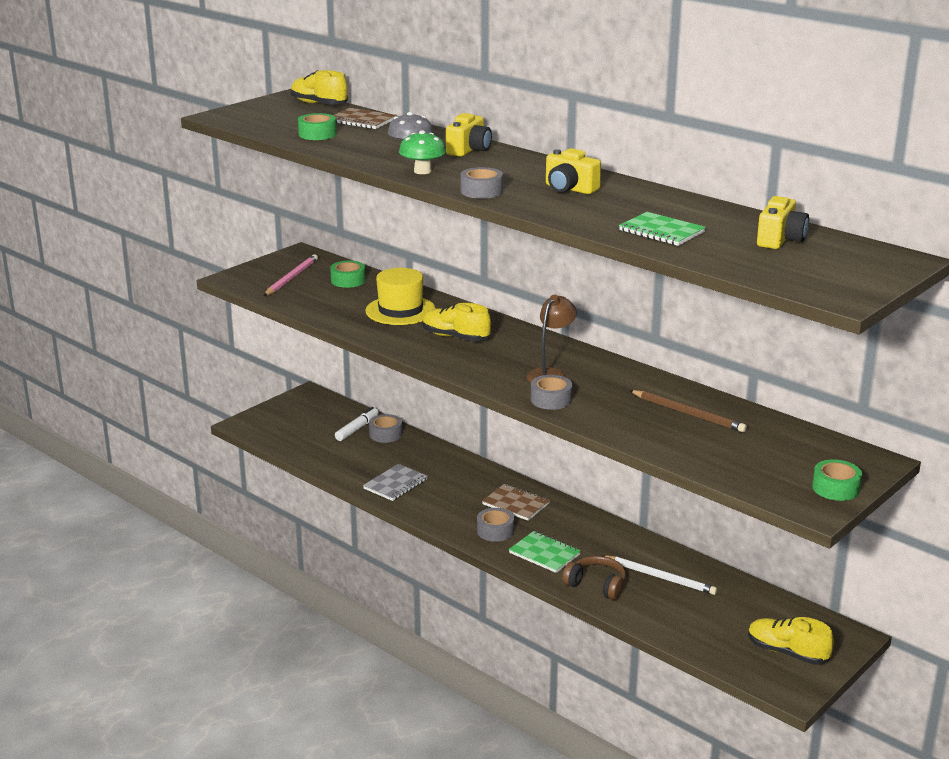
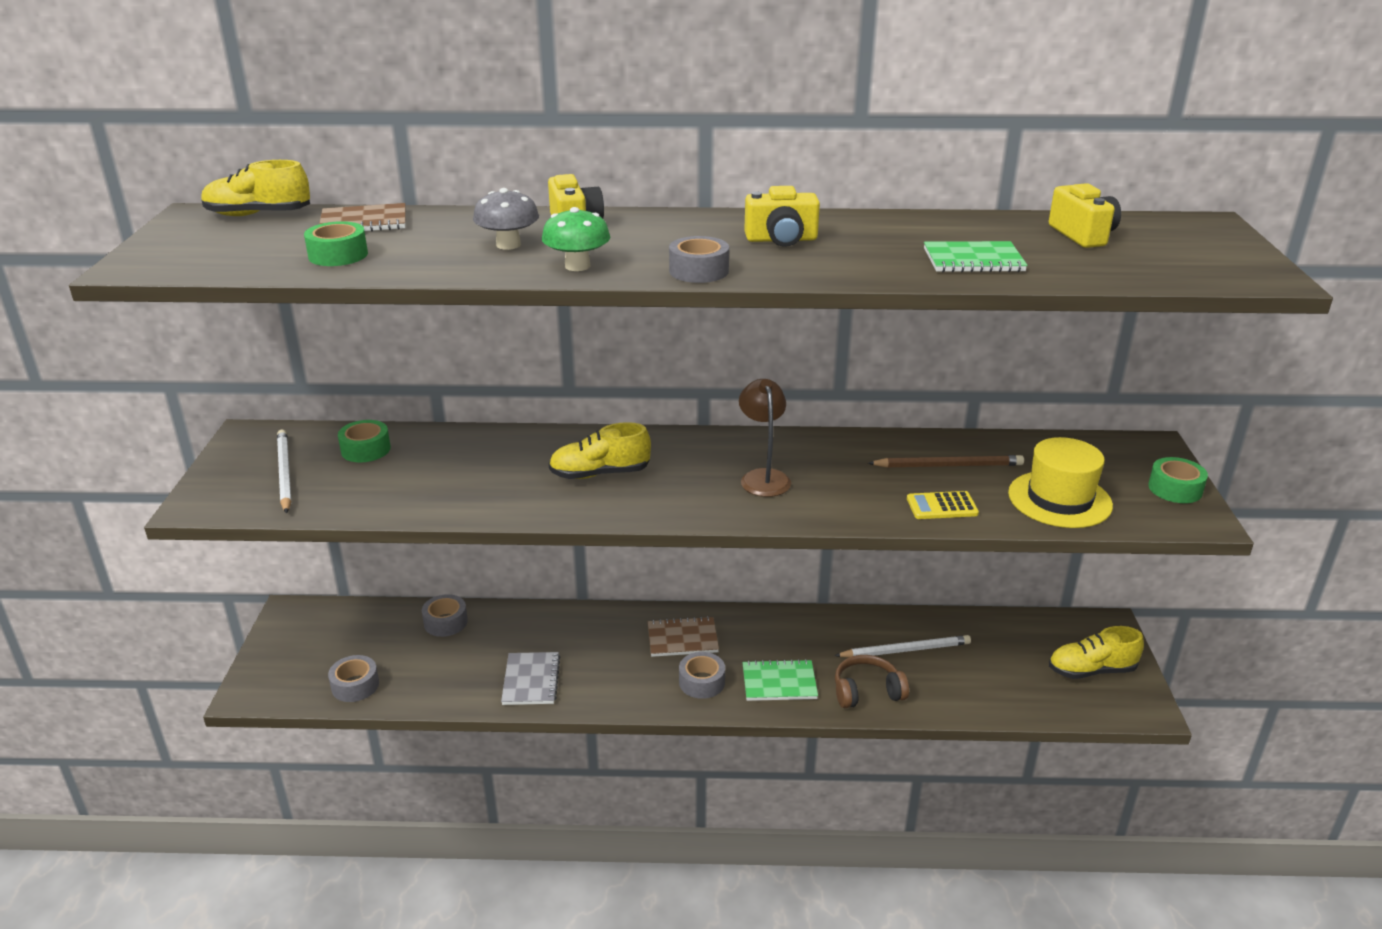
camera: 40 degrees left, 5 degrees up
(291, 278) = (284, 473): pink pencil -> white pencil
(357, 429) = (404, 631): white marker -> none
(400, 310) = (487, 464): yellow hat -> yellow hat (1059, 499)
(551, 399) = (810, 508): grey tape -> grey tape (355, 685)
(639, 431) = (942, 506): none -> yellow calculator

